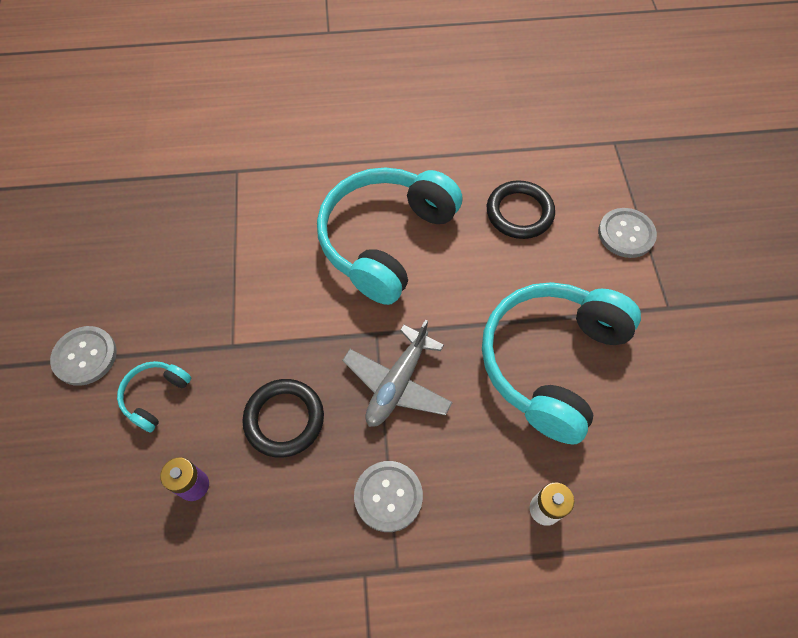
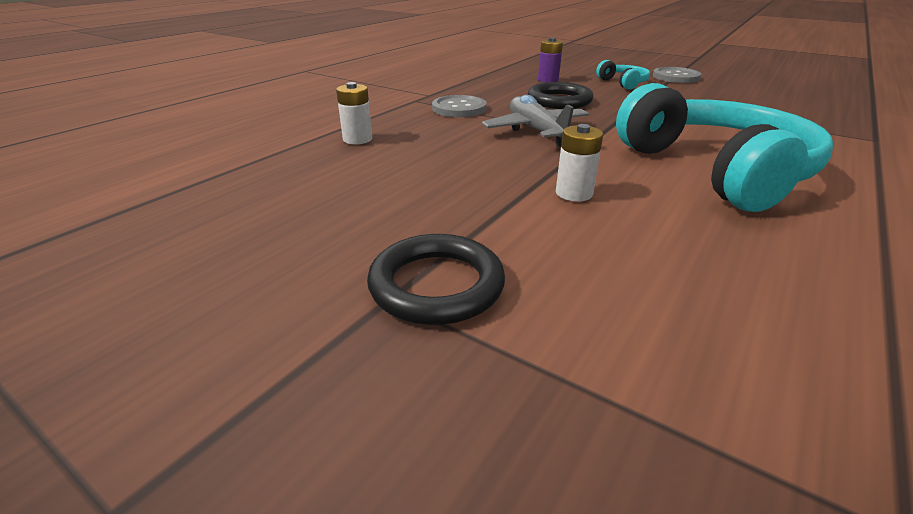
camera: 130 degrees right, 30 degrees down
(495, 295) = (574, 193): none -> white battery
(519, 212) = (703, 263): black ring -> black ring (436, 285)
(550, 362) = (456, 187): turquoise headphones -> none
(626, 234) = (565, 344): grey button -> none

